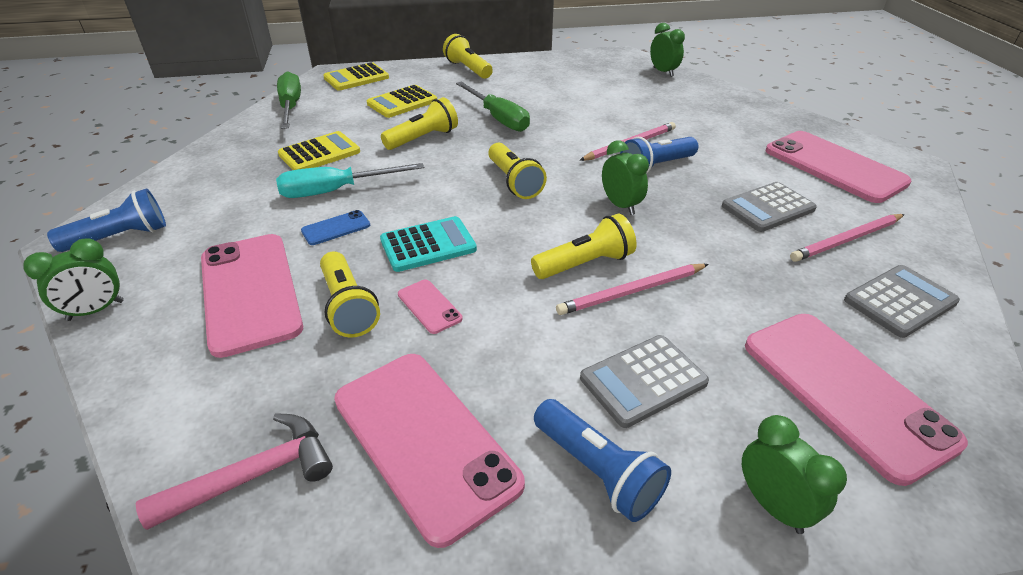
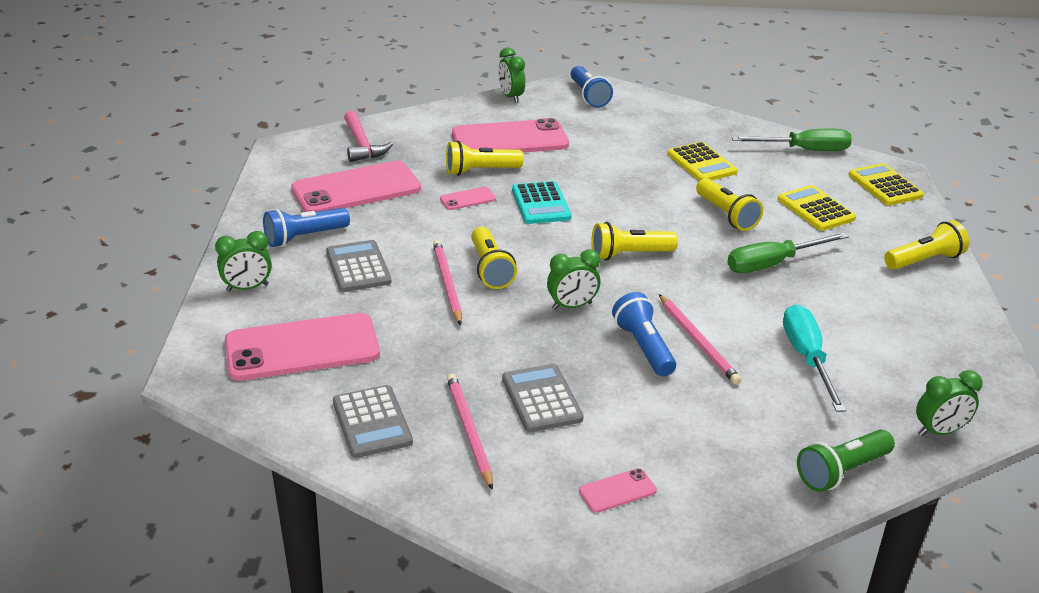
camera: 100 degrees right, 5 degrees down
(336, 191) = (632, 169): turquoise screwdriver -> turquoise screwdriver (807, 358)
(336, 228) = (576, 168): blue phone -> none
(729, 97) = (841, 471): none -> green flashlight
(834, 167) = (617, 491): pink phone -> pink phone, size x0.43

